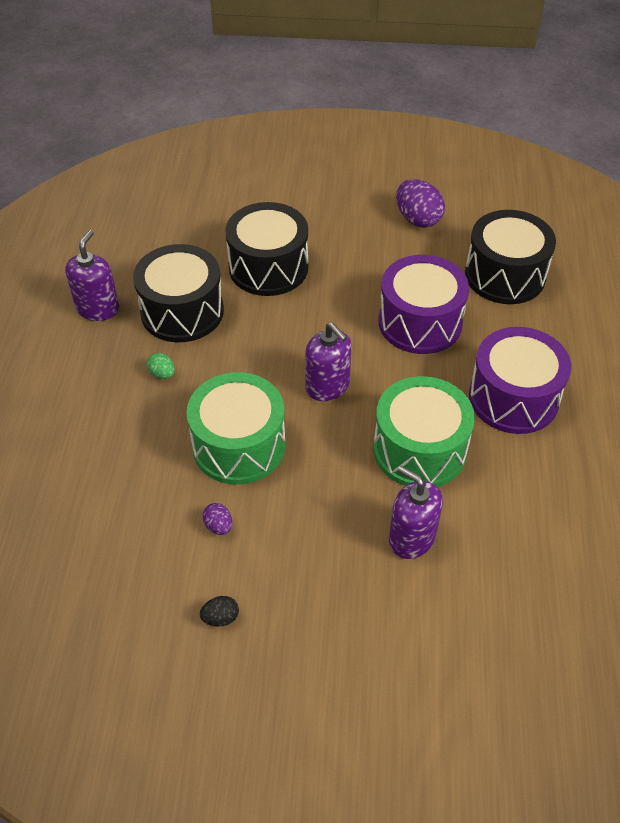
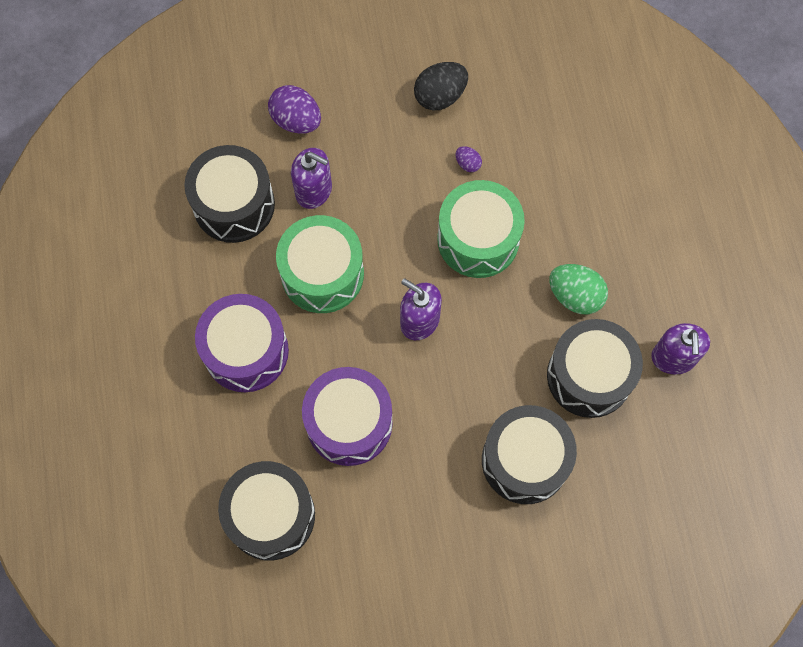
camera: 165 degrees right, 20 degrees up
(162, 374) = (575, 296): green egg -> green egg, size x1.98
(220, 618) = (440, 96): black egg -> black egg, size x1.98
(417, 219) = (381, 584): purple egg -> purple egg (296, 120)
(512, 544) = (234, 205): none -> black drum

